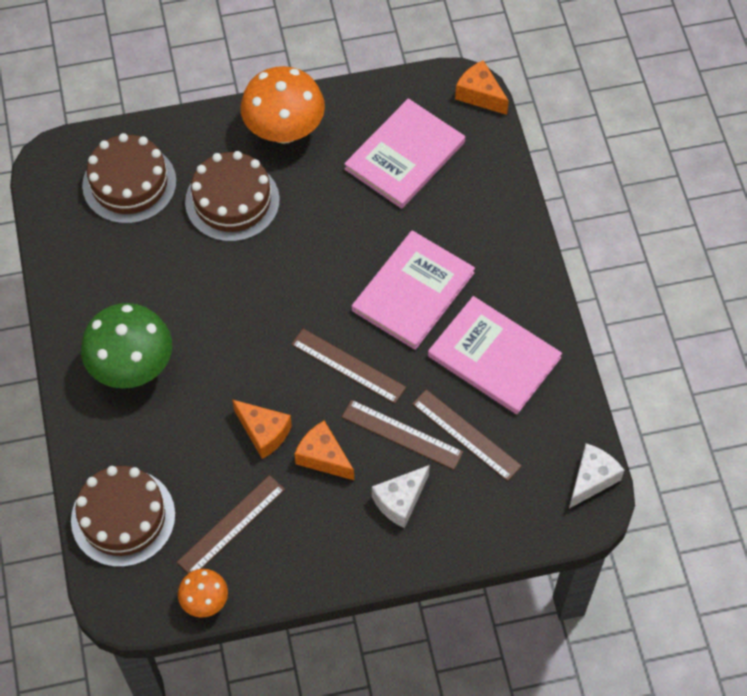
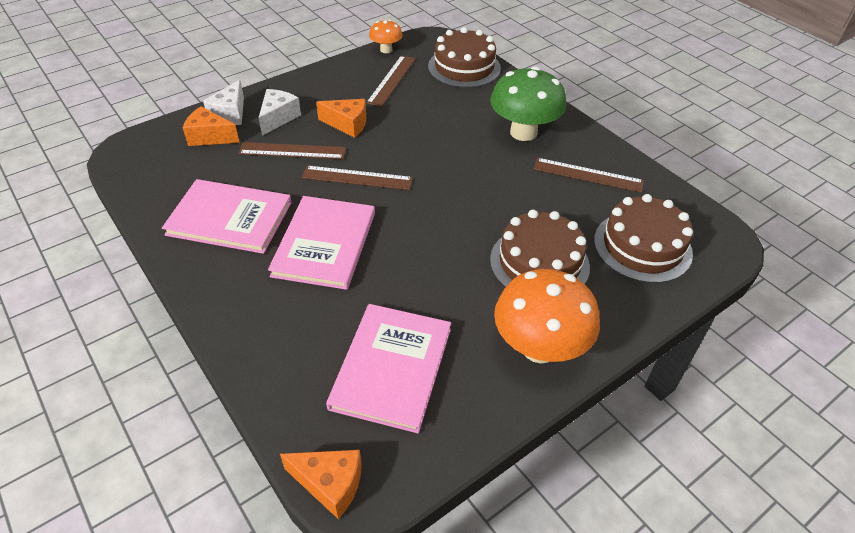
camera: 155 degrees right, 15 degrees down
(264, 433) = (399, 125): orange cheese -> orange cheese (209, 137)
(466, 435) = (239, 164): brown ruler -> brown ruler (588, 175)
(591, 479) = (125, 166): white cheese -> white cheese (230, 114)

